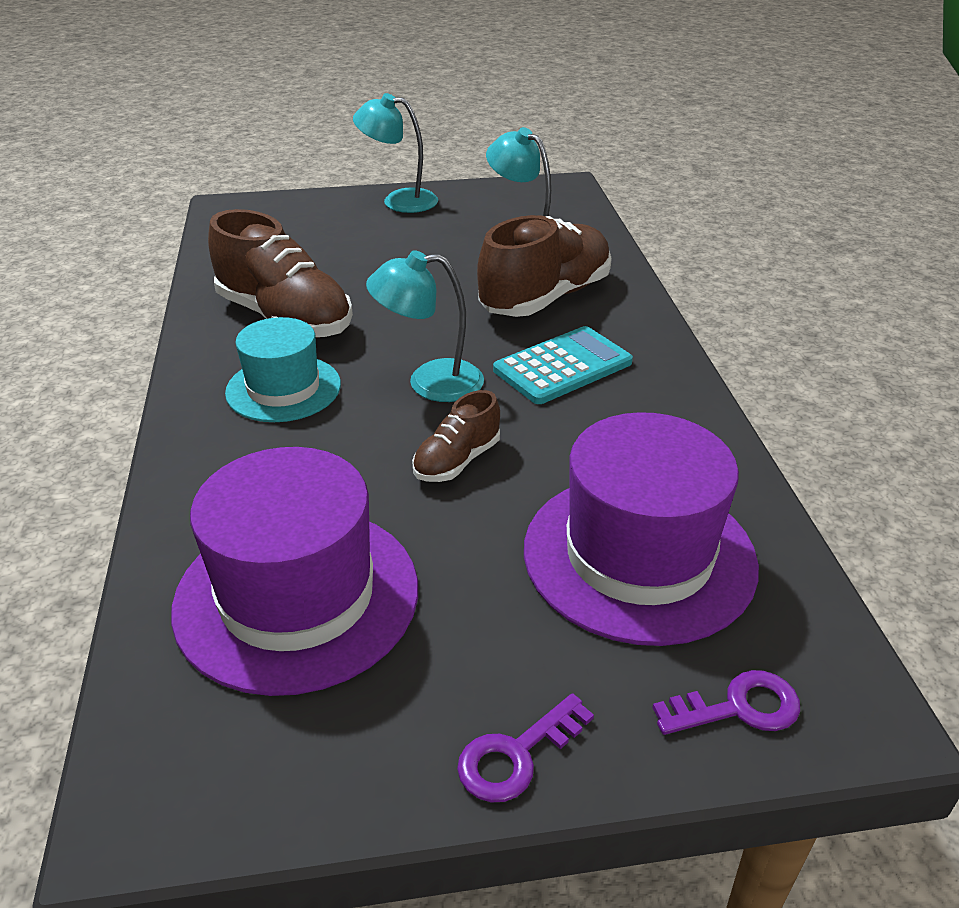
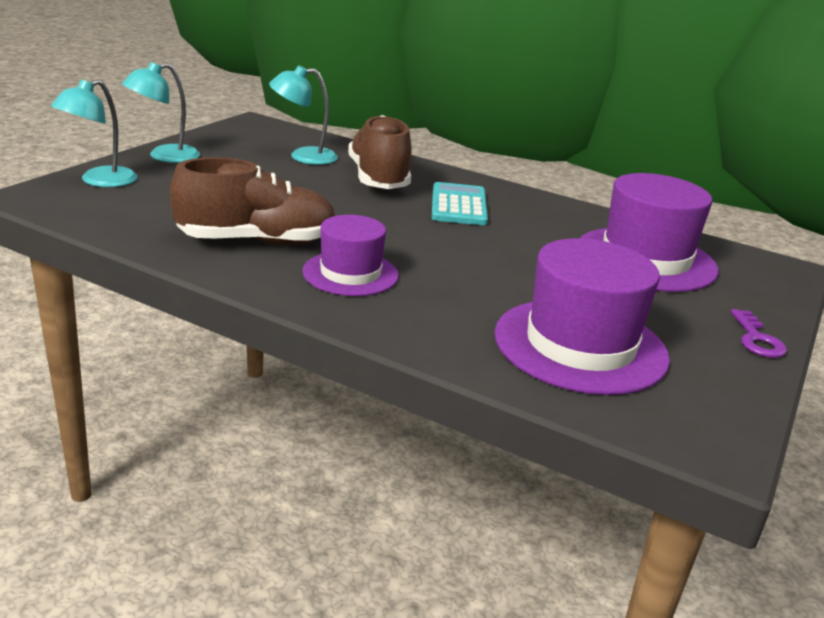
camera: 55 degrees left, 10 degrees down
(283, 388) = (350, 273): turquoise hat -> purple hat
(430, 382) = (417, 237): turquoise lamp -> turquoise lamp (100, 181)
(457, 461) = (510, 262): brown shoe -> none
(738, 707) = (765, 285): purple key -> none

